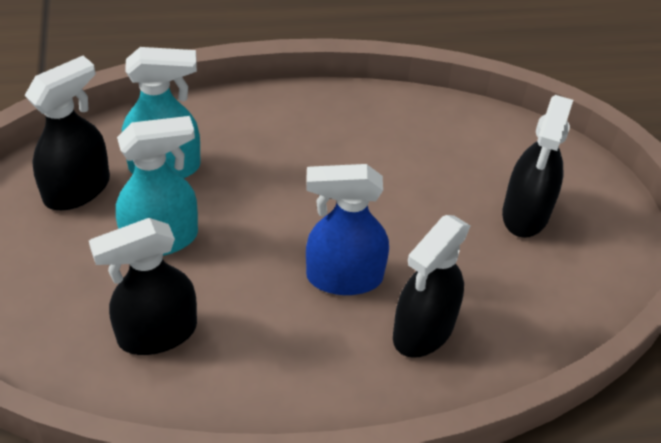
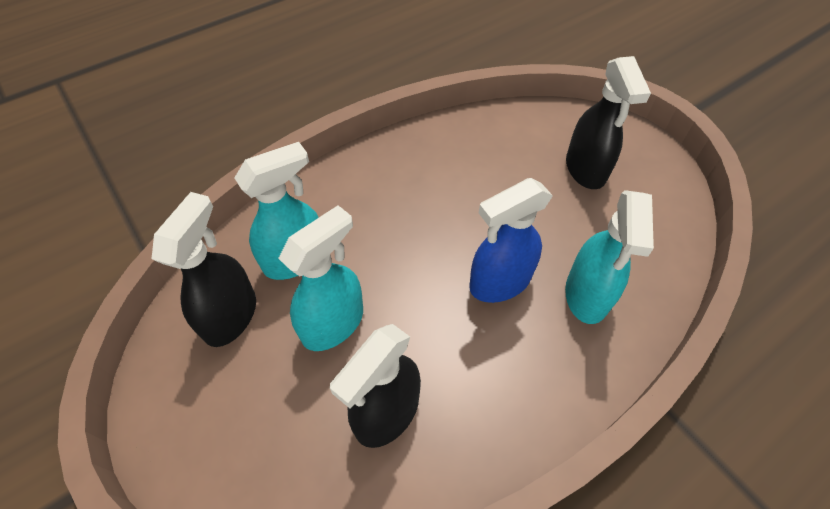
camera: 25 degrees left, 5 degrees up
(423, 330) = (587, 295): black spray bottle -> turquoise spray bottle

